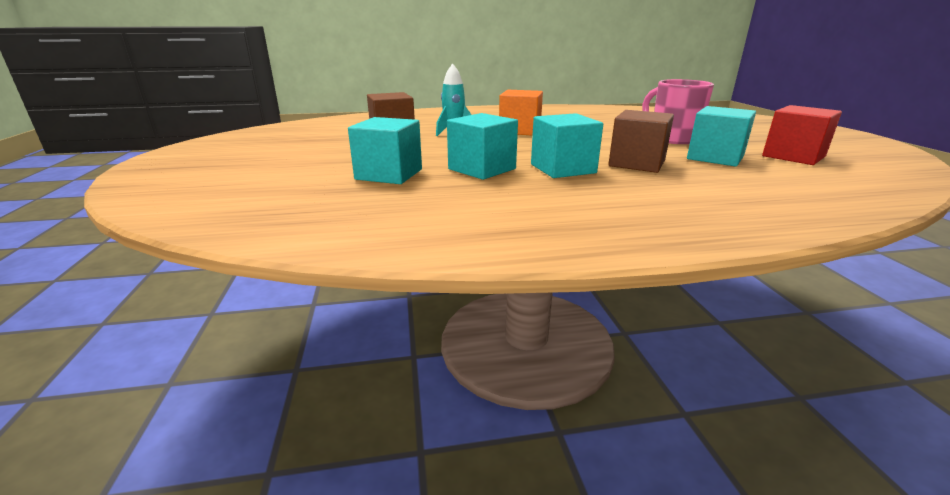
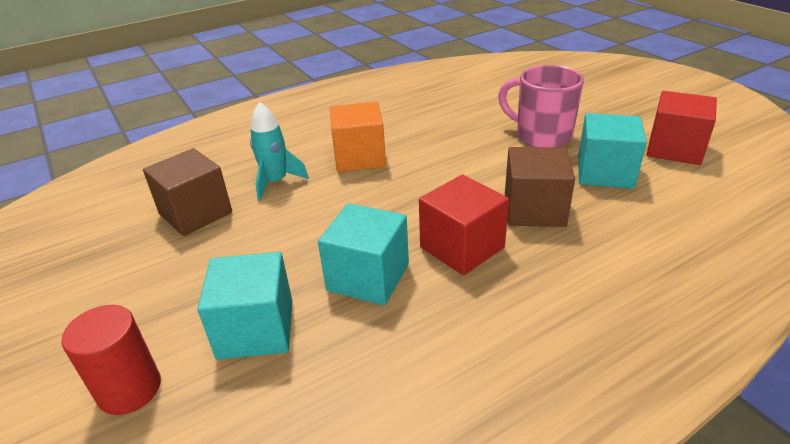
camera: 20 degrees left, 10 degrees up
(295, 180) = (129, 389): none -> red cylinder
(563, 169) = (462, 247): turquoise cube -> red cube

